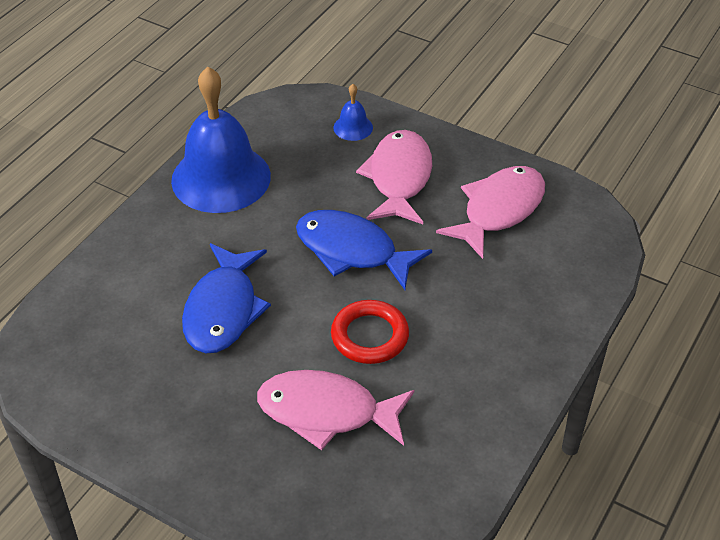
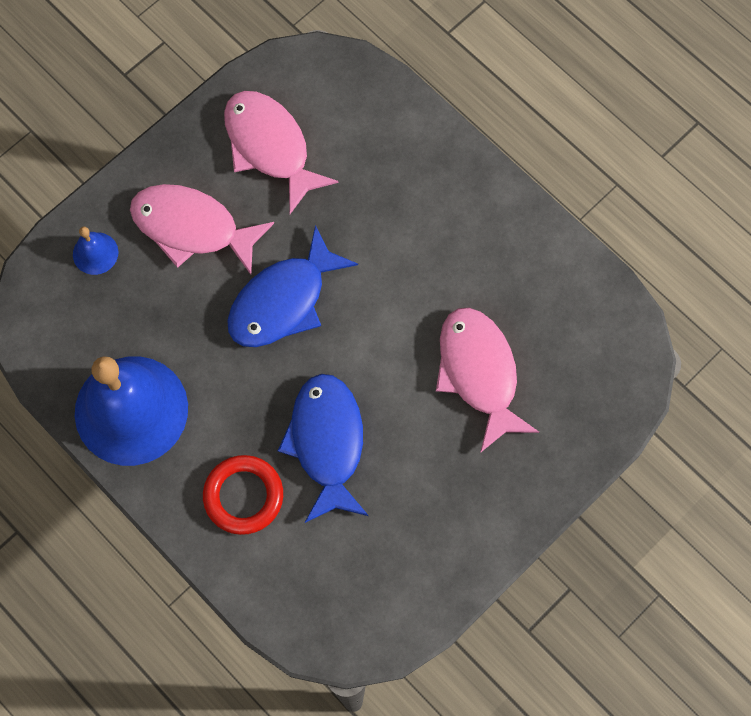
camera: 75 degrees left, 25 degrees up
(223, 309) = (327, 443): blue fish -> blue fish turned 120 degrees counterclockwise
(327, 412) = (479, 373): pink fish -> pink fish turned 135 degrees clockwise
(369, 336) = (400, 313): red ring -> red ring (243, 496)

